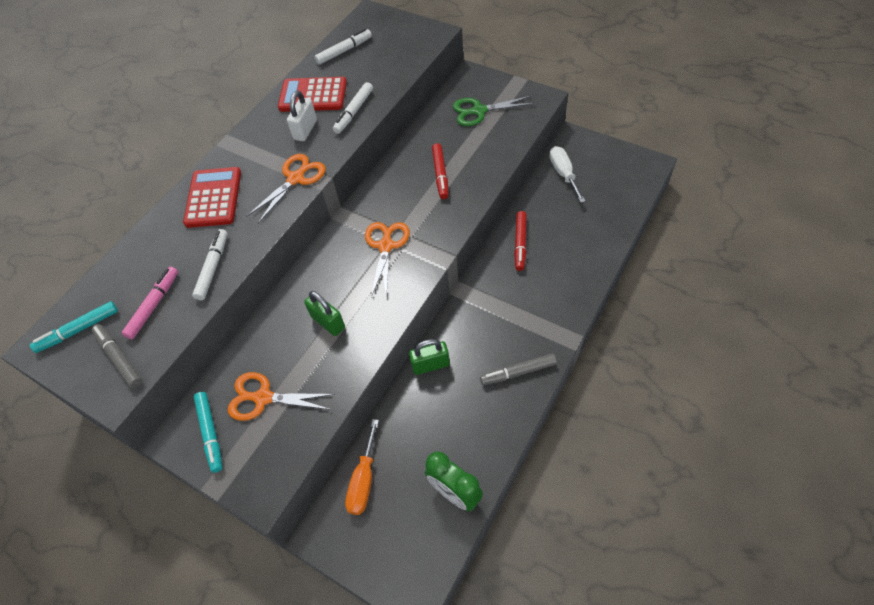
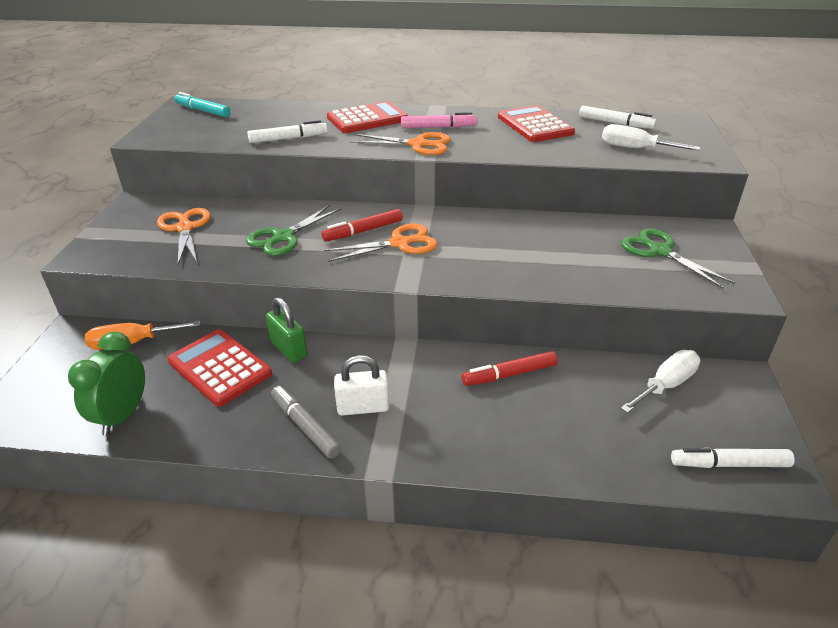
camera: 60 degrees right, 20 degrees down
(119, 358) = (180, 130): grey marker -> none
(154, 305) = (237, 128): pink marker -> pink marker (438, 127)
(210, 433) = (142, 214): turquoise marker -> none
(305, 130) = (485, 133): white padlock -> white padlock (363, 407)
(328, 322) = (283, 237): green padlock -> green scissors
(354, 112) = (534, 148): white marker -> white marker (729, 464)
(392, 60) = (635, 149): none -> white screwdriver
(430, 417) = (219, 368): none -> red calculator
(440, 174) = (530, 251): red marker -> red marker (363, 231)

